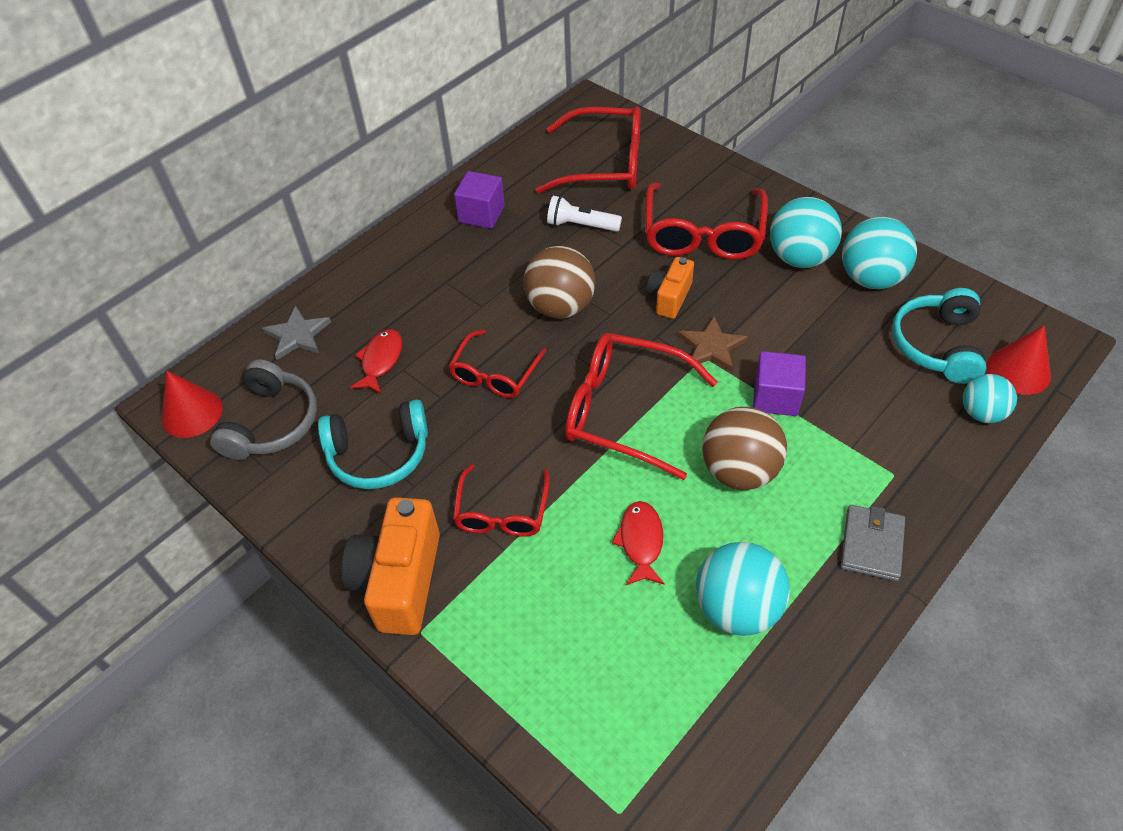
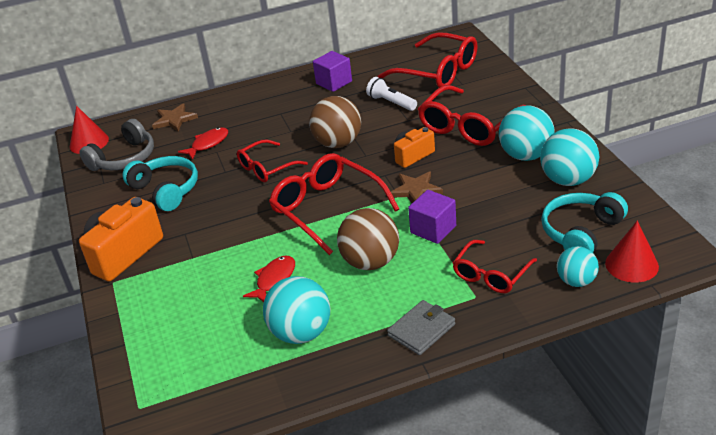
camera: 30 degrees right, 15 degrees down
(297, 335) = (174, 119): grey star -> brown star
(379, 455) = (166, 190): turquoise headphones -> turquoise headphones turned 150 degrees counterclockwise
(502, 511) = (208, 238): red glasses -> red glasses (491, 274)

